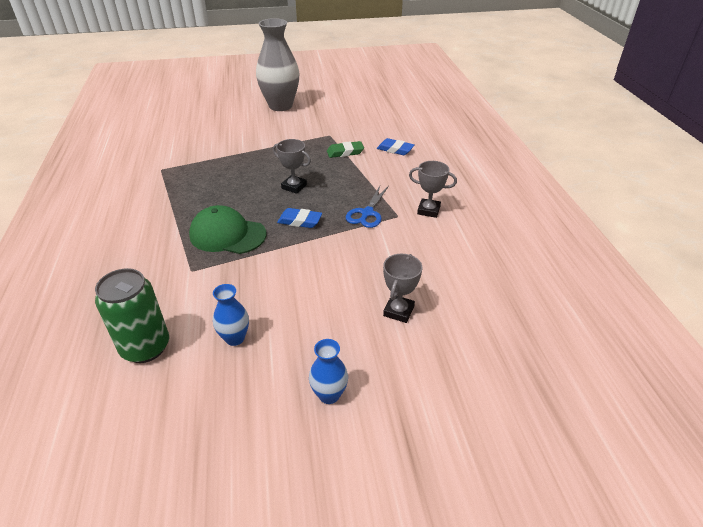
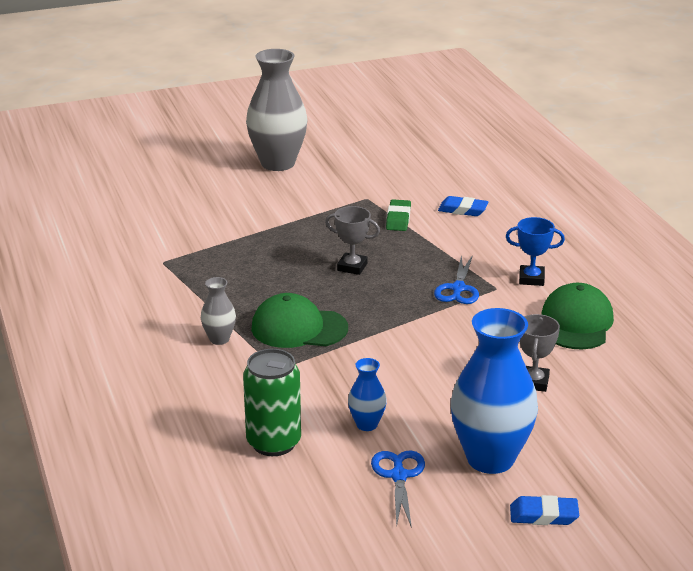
camera: 10 degrees left, 10 degrees down
(162, 238) = (219, 339): none -> grey vase
(235, 404) = (399, 476): none -> blue scissors
(300, 221) = (379, 305): blue eraser -> blue eraser (543, 515)
(329, 395) = (490, 458): blue vase -> blue vase, size x2.15
(345, 152) = (398, 219): green eraser -> green eraser turned 60 degrees counterclockwise
(428, 210) = (531, 279): grey trophy -> blue trophy
(454, 255) = (576, 323): none -> green cap

